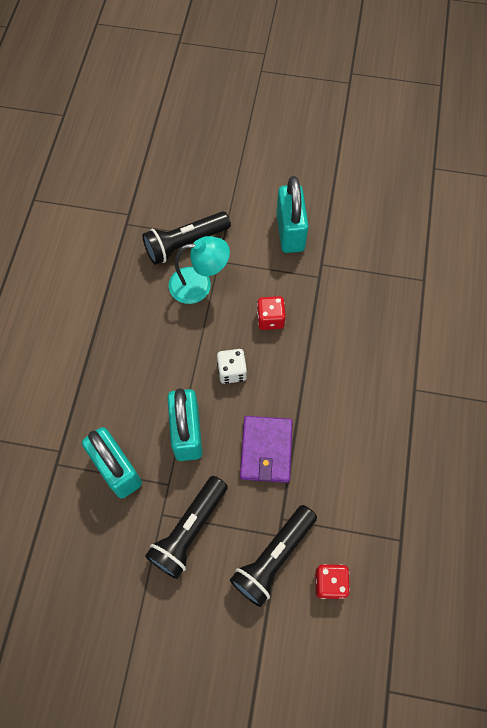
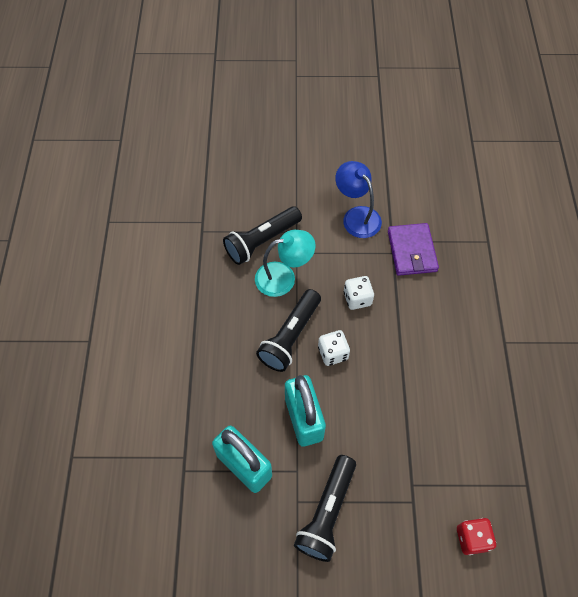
camera: 10 degrees left, 5 degrees down
(266, 450) = (382, 422): purple wallet -> purple wallet (412, 251)
(270, 319) = (357, 298): red dice -> white dice
(273, 558) = (413, 524): black flashlight -> black flashlight (290, 337)
(290, 232) = (356, 216): turquoise padlock -> blue lamp

